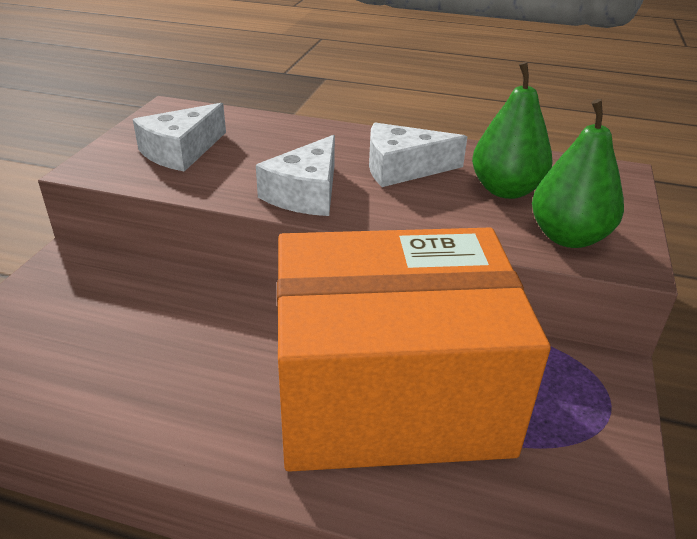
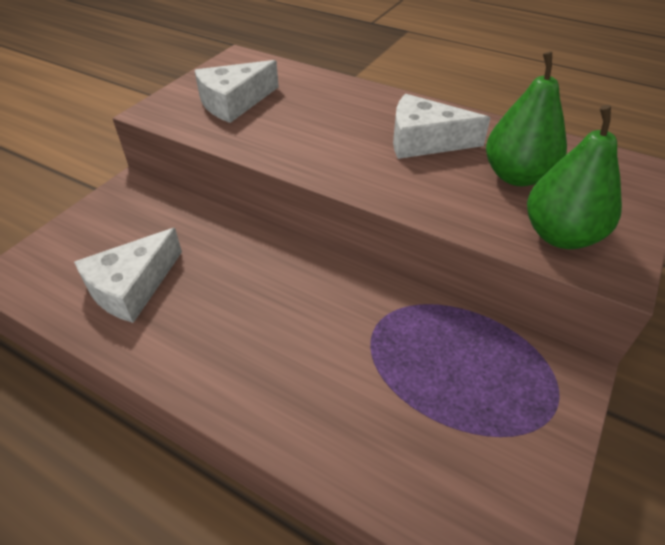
camera: 15 degrees right, 10 degrees up
(306, 193) = (326, 157): white cheese -> white cheese (132, 287)
(390, 393) = (355, 355): orange box -> none

